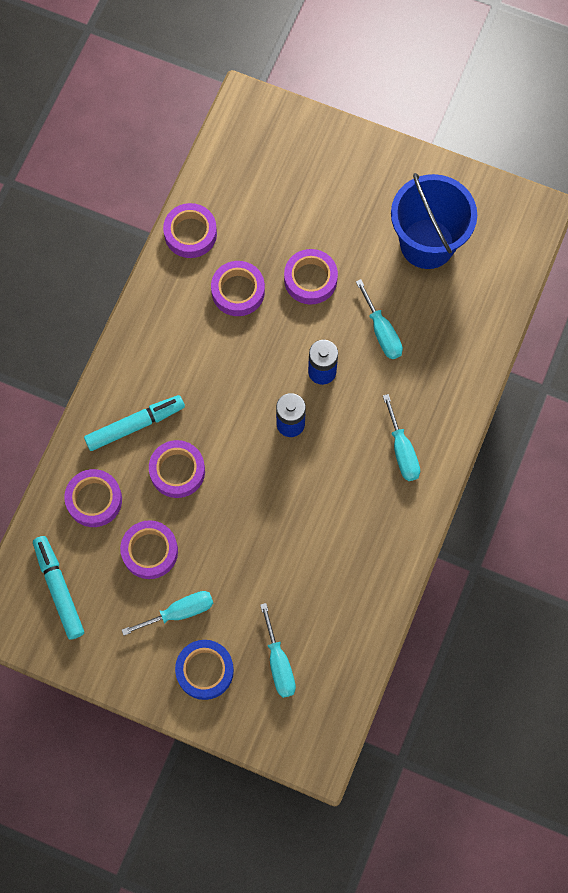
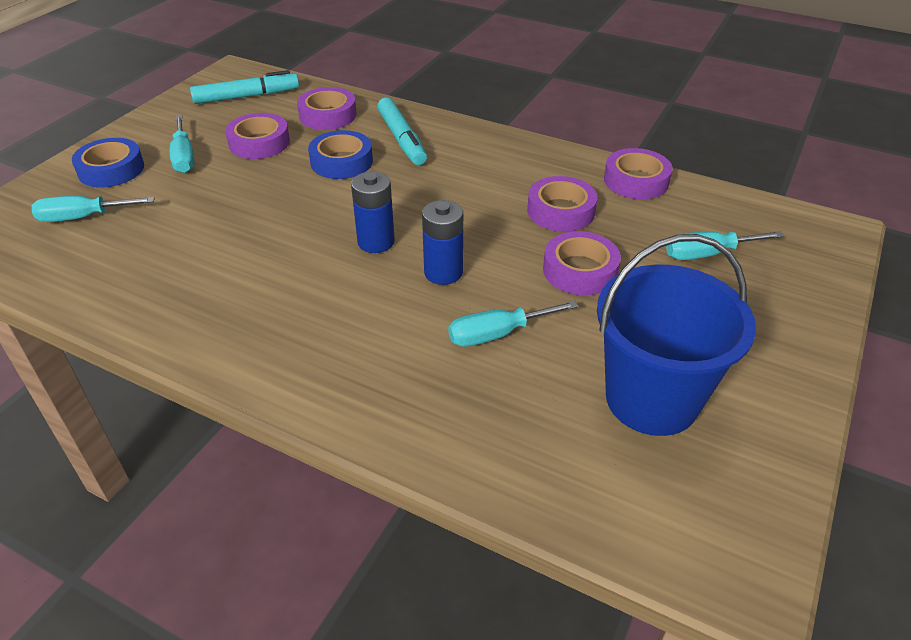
camera: 95 degrees right, 30 degrees down
(177, 471) = (341, 162): purple tape -> blue tape
(402, 450) = (307, 341): turquoise screwdriver -> turquoise screwdriver (707, 254)

